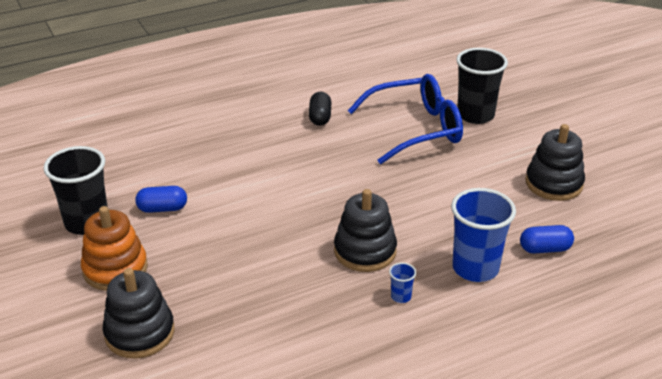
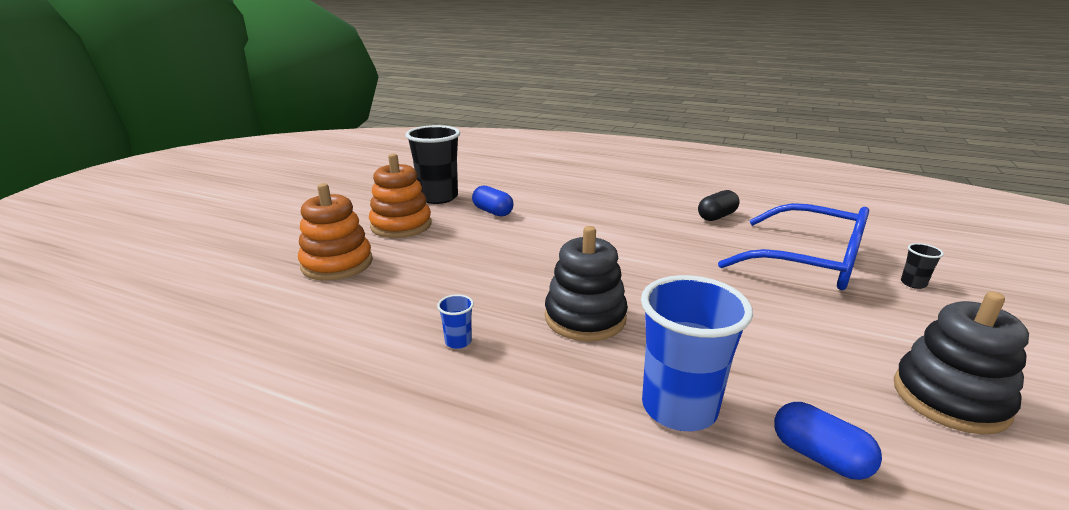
camera: 50 degrees right, 10 degrees down
(139, 333) = (337, 264): black stacking toy -> orange stacking toy
(401, 296) = (549, 373): blue cup -> blue cup (458, 342)
(475, 115) = (913, 283): black cup -> black cup, size x0.42

